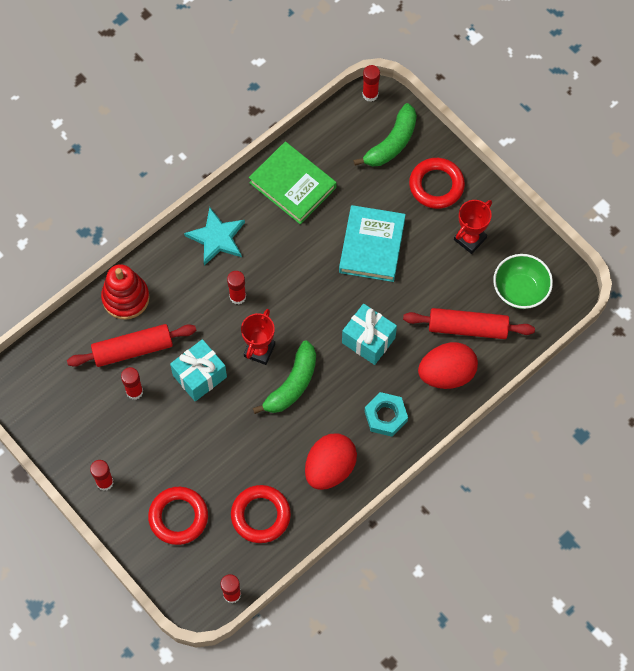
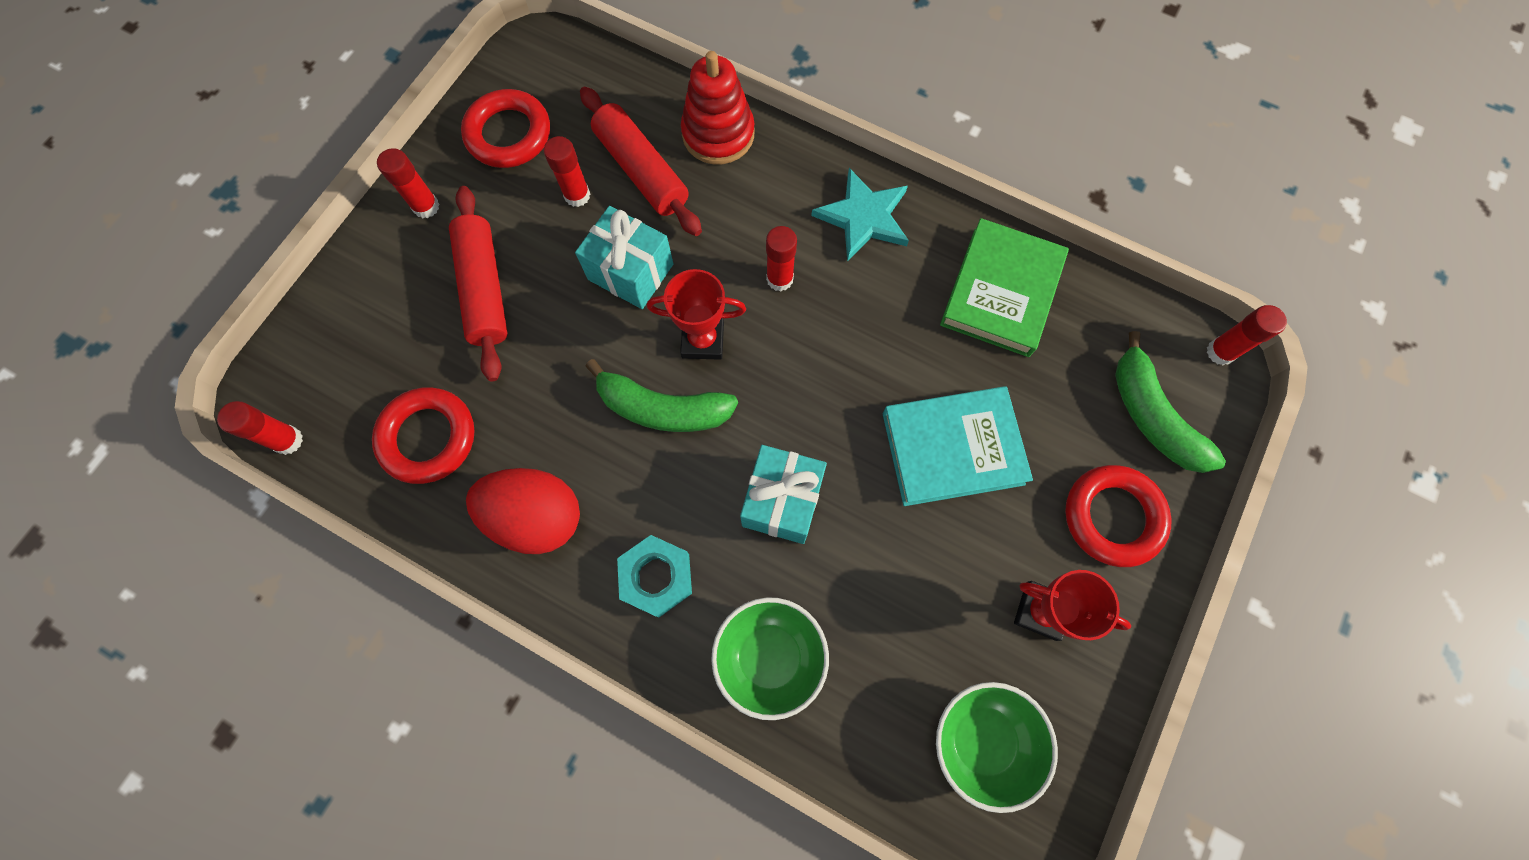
camera: 70 degrees right, 5 degrees up
(178, 517) = (396, 321): red ring -> red ring (509, 134)
(392, 143) = (1152, 416): green banana -> green banana turned 45 degrees clockwise
(446, 374) = (769, 657): red egg -> green bowl
(467, 328) = (870, 665): red rolling pin -> red rolling pin (484, 289)

